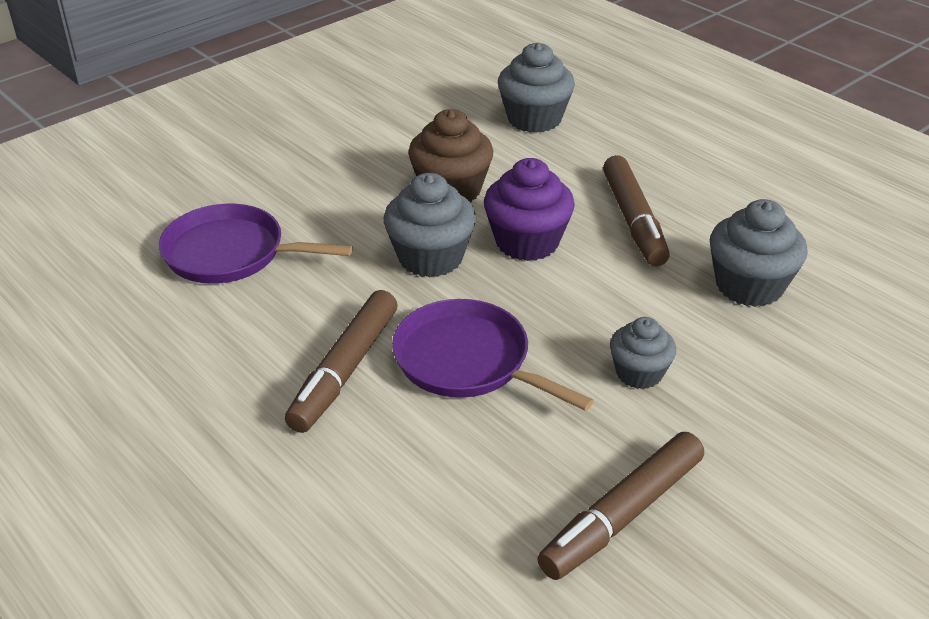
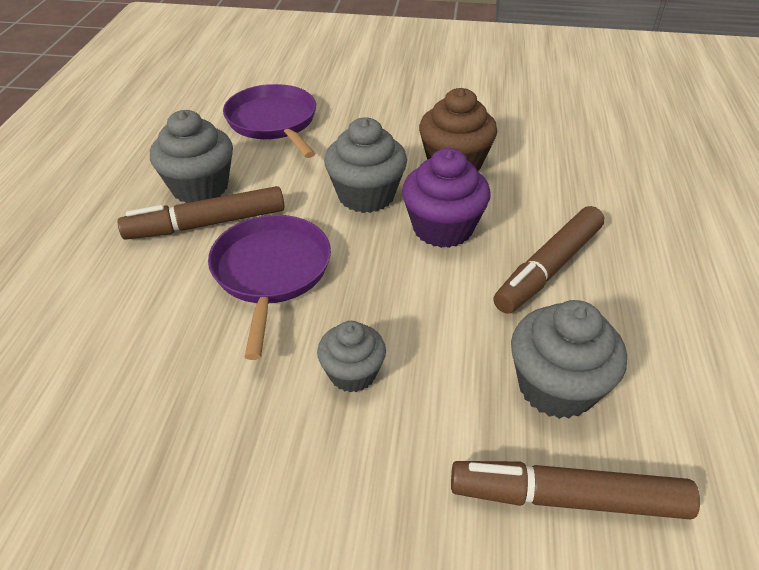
camera: 50 degrees right, 5 degrees up
(534, 119) = (599, 153): grey cupcake -> grey cupcake (200, 187)
(622, 515) = (166, 453): brown marker -> brown marker (567, 498)

